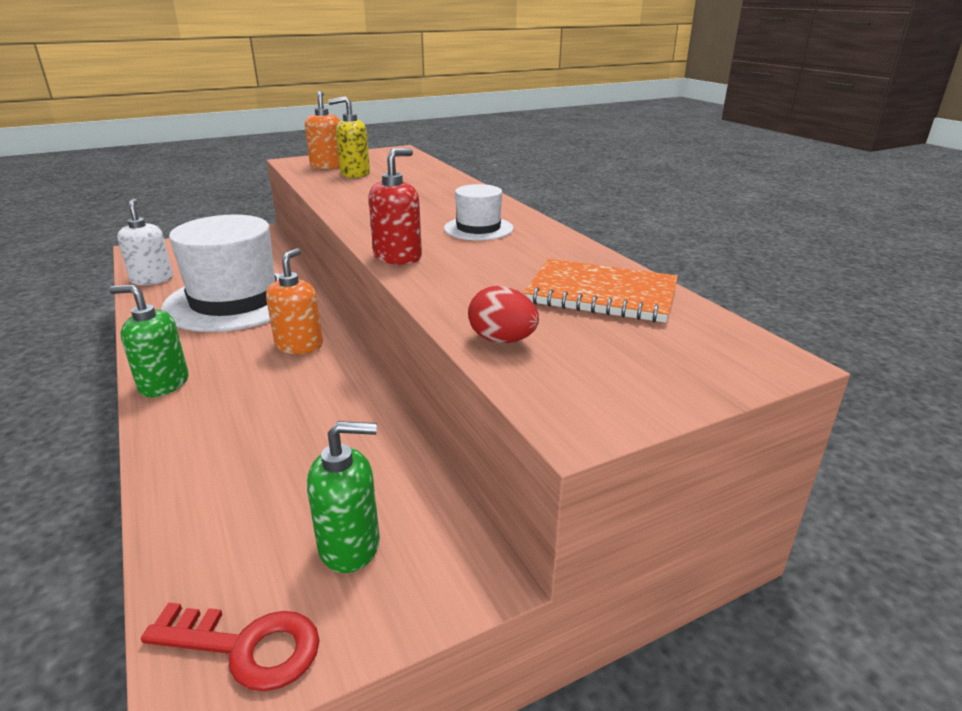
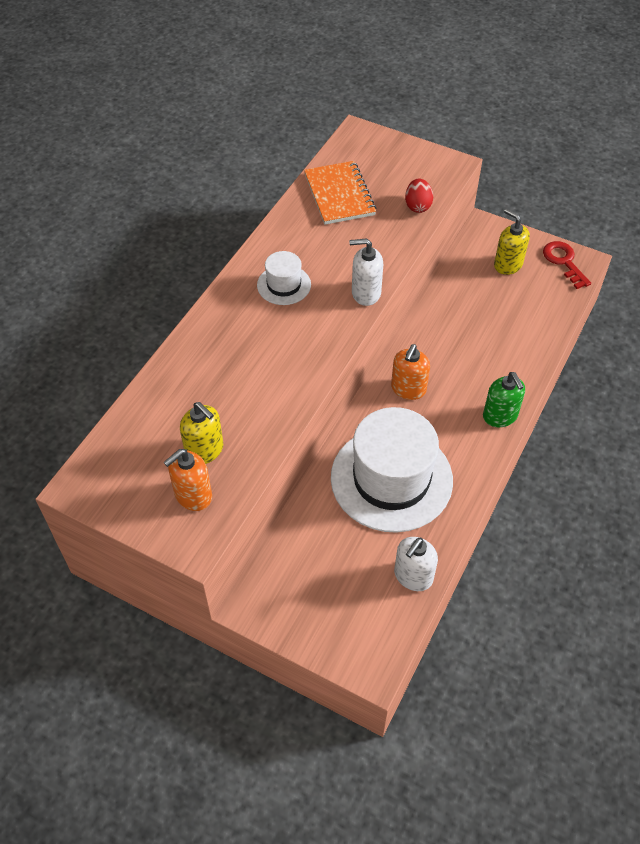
camera: 125 degrees left, 25 degrees up
(299, 345) = (408, 389): orange soap dispenser -> orange soap dispenser turned 45 degrees counterclockwise
(350, 546) = (507, 265): green soap dispenser -> yellow soap dispenser
(398, 257) = (365, 293): red soap dispenser -> white soap dispenser

